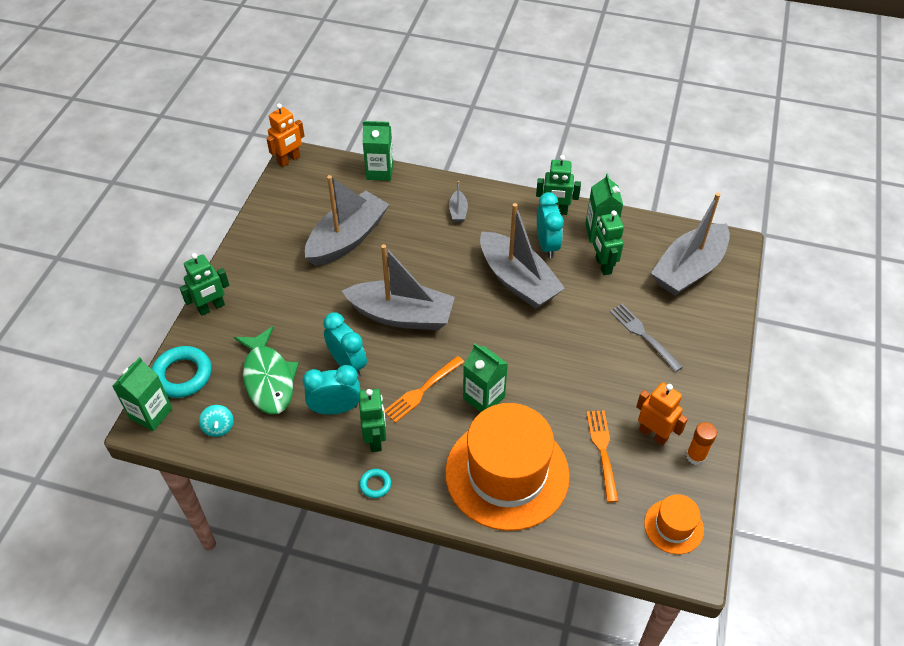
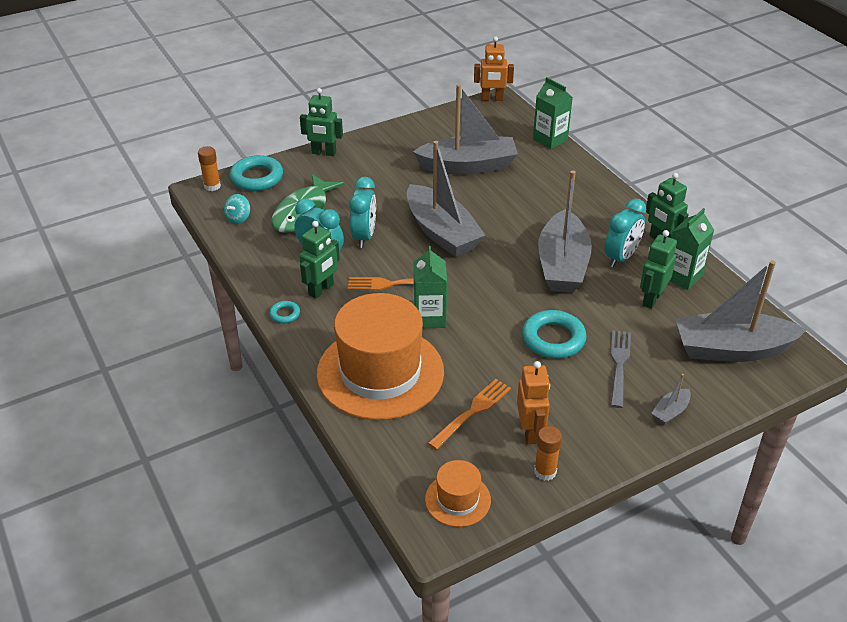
camera: 45 degrees right, 10 degrees down
(151, 413) = (212, 186): green carton -> orange glue stick
(458, 211) = (577, 196): grey boat -> grey boat (670, 412)
(582, 347) = (553, 339): none -> turquoise ring

